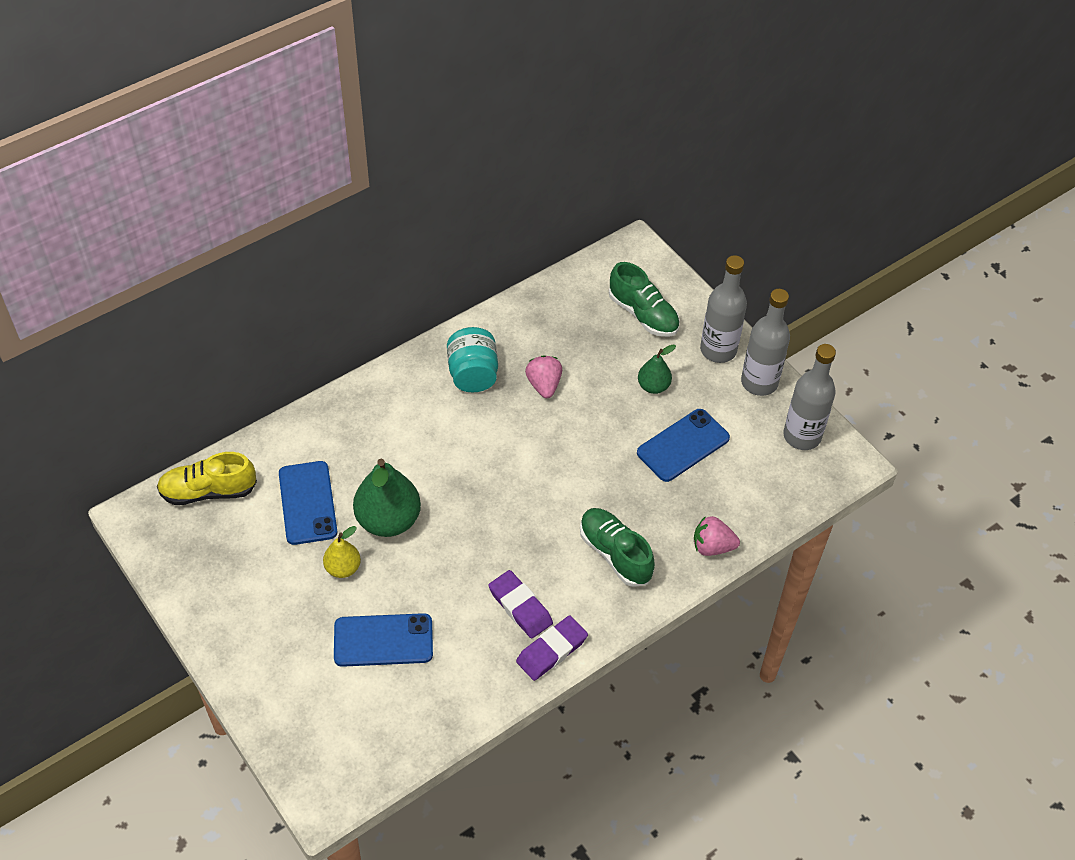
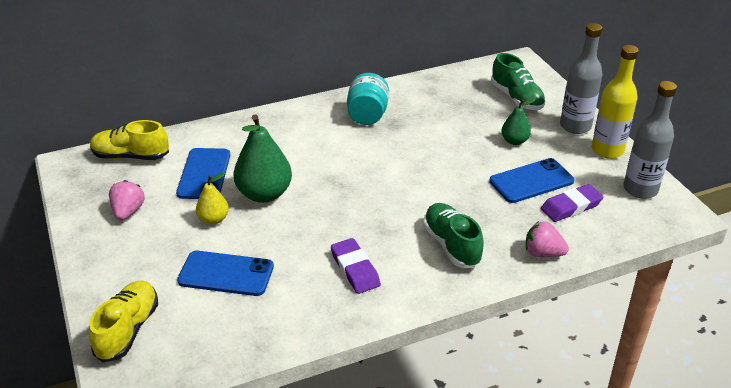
camera: 15 degrees right, 15 degrees down
(304, 733) = (128, 330): none -> yellow shoe
(544, 385) = (423, 129): pink strawberry -> pink strawberry (128, 212)
(552, 650) = (373, 306): purple eraser -> purple eraser (571, 206)
(759, 382) = (607, 150): grey bottle -> yellow bottle

